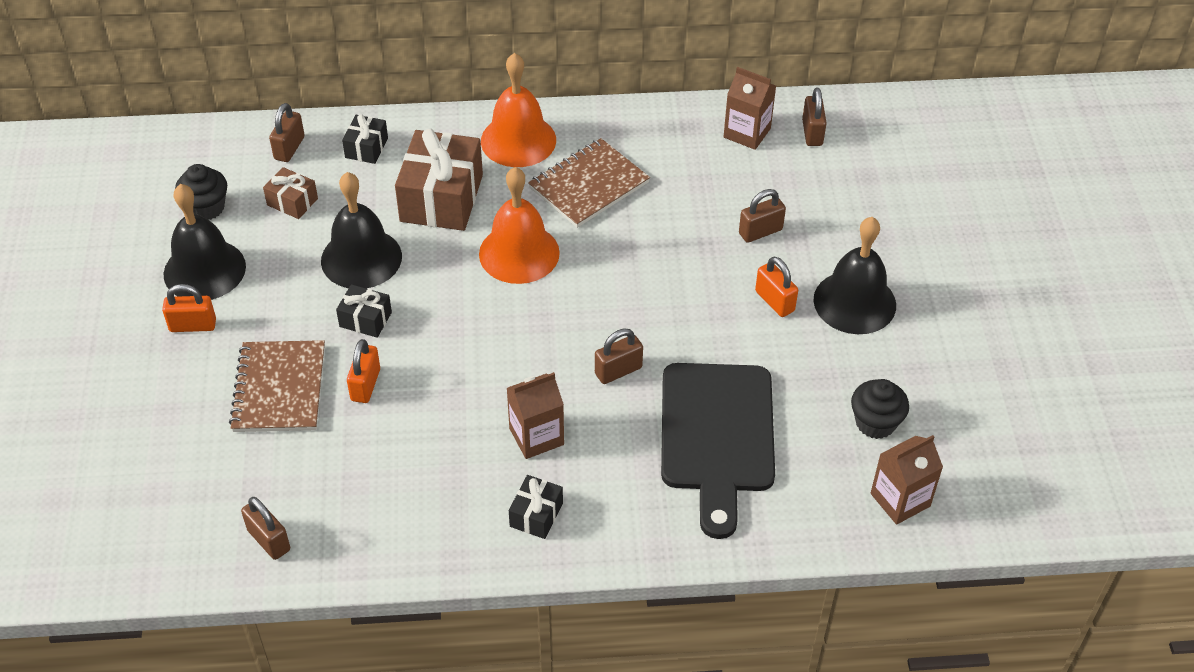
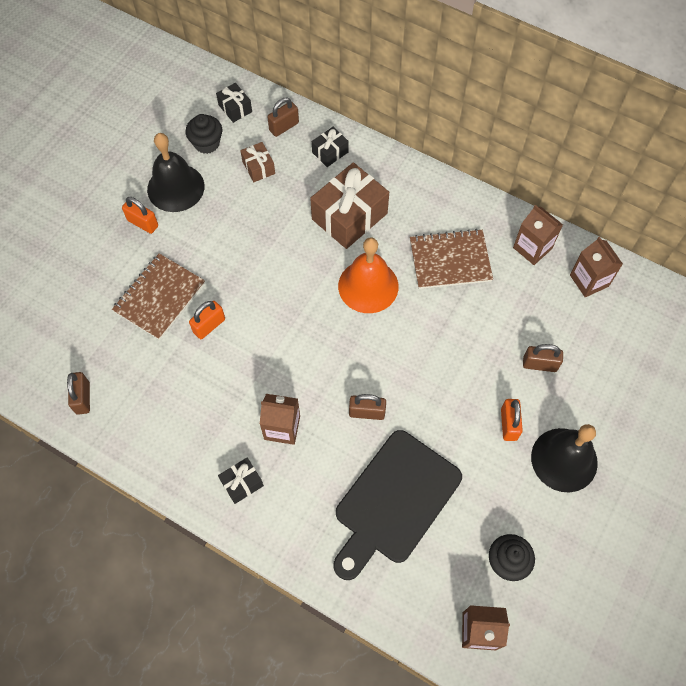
camera: 35 degrees right, 15 degrees up
(361, 258) = (270, 232): black bell -> none
(365, 319) = (241, 279): black gift -> black gift (235, 108)
(518, 140) = (429, 200): orange bell -> none
(665, 132) = (532, 248): none -> brown carton
(812, 133) = (636, 307): brown padlock -> none

